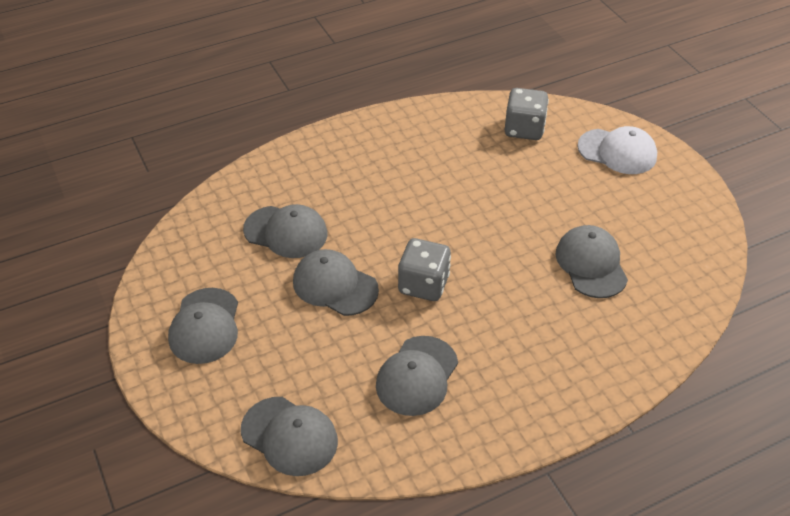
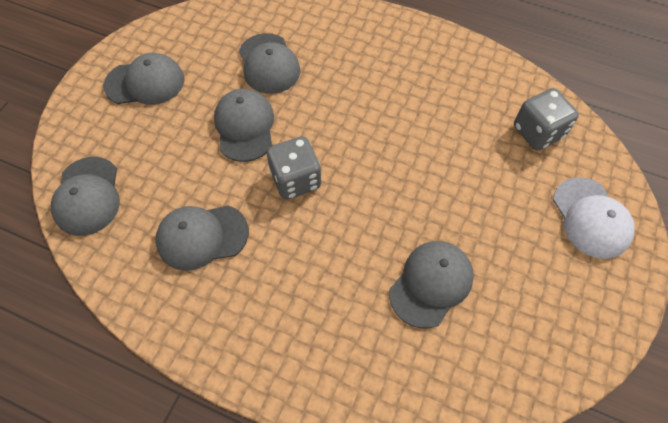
camera: 50 degrees right, 15 degrees up
(205, 326) = (145, 82): grey cap -> grey cap turned 150 degrees counterclockwise

